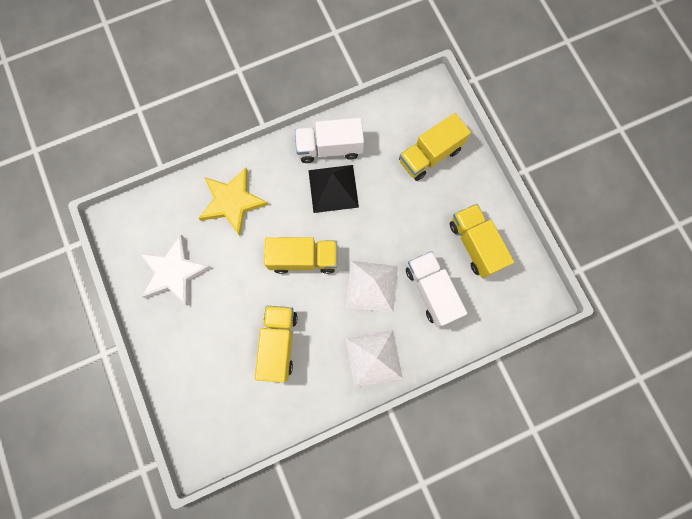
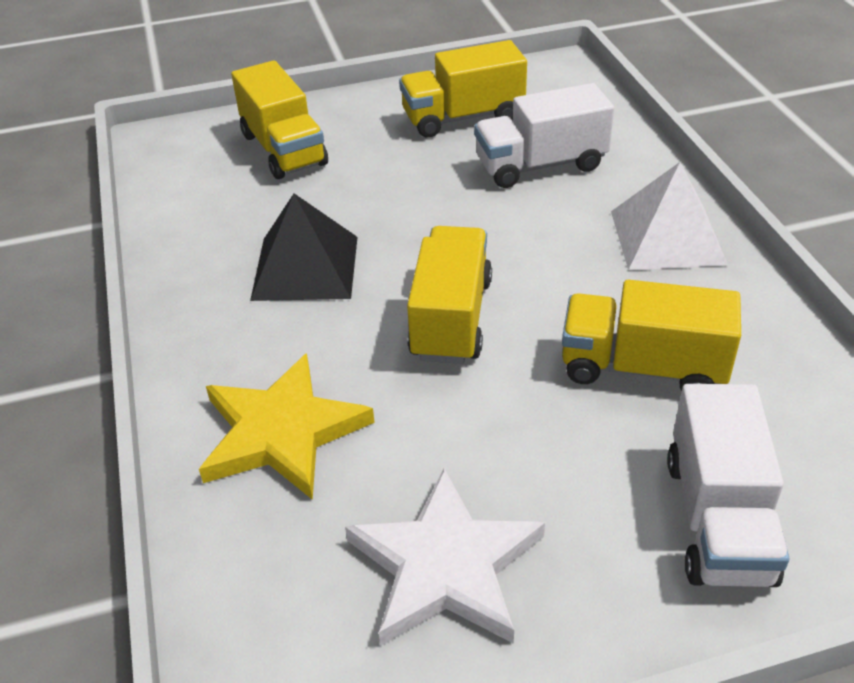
camera: 80 degrees left, 35 degrees down
(329, 148) = (213, 267): white truck -> white truck (718, 519)
(372, 286) = (524, 230): white pyramid -> none

